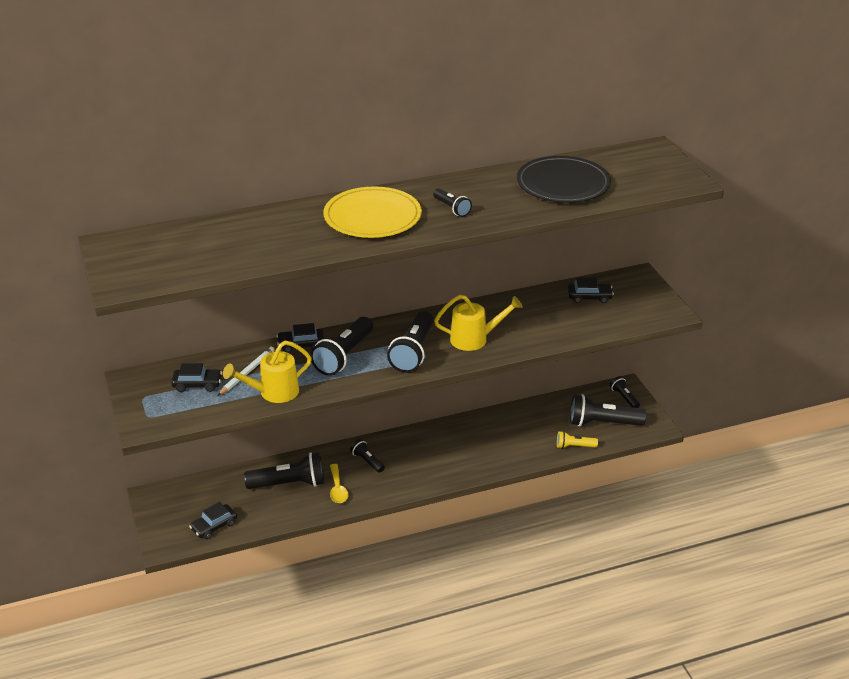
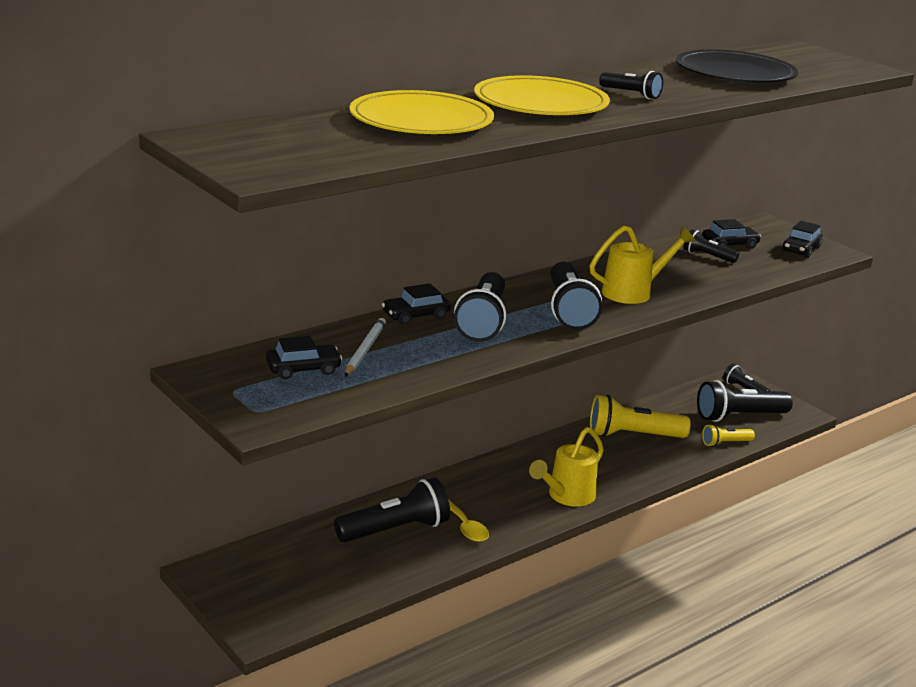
camera: 20 degrees left, 10 degrees down
(214, 526) = (320, 595): black car -> black car (801, 249)
(270, 233) = (421, 120): none -> yellow plate
(273, 392) = (419, 367): yellow watering can -> yellow watering can (567, 496)
(367, 461) = (483, 491): black flashlight -> black flashlight (707, 256)
(506, 429) = (632, 435): none -> yellow flashlight

